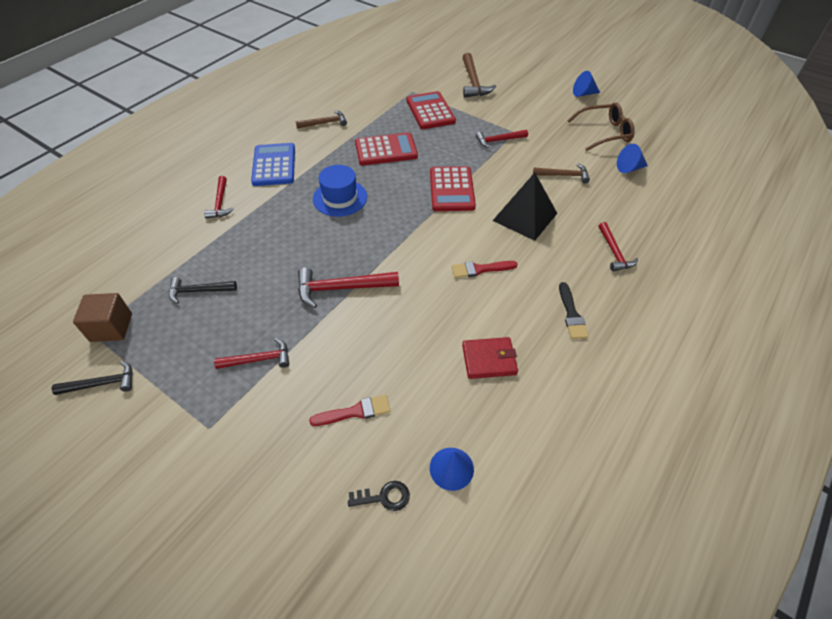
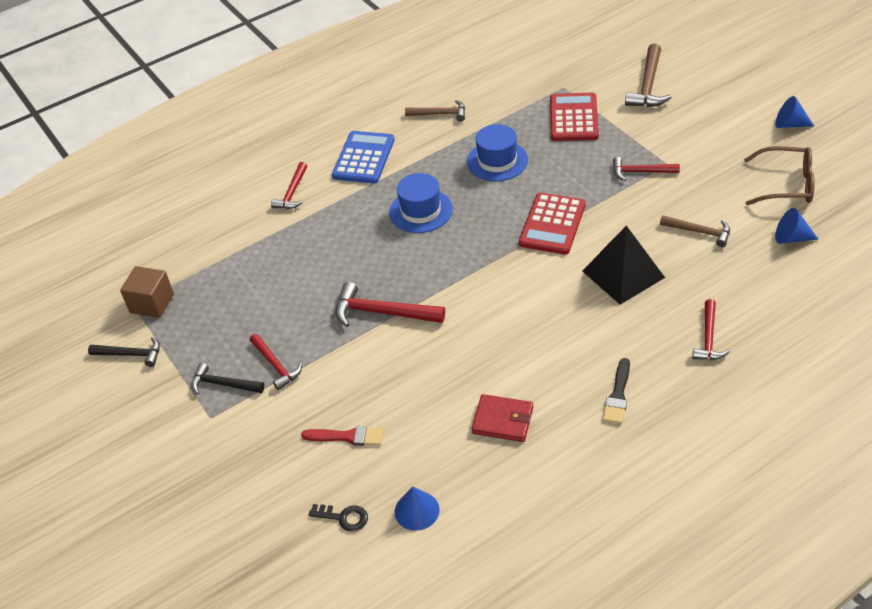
camera: 25 degrees right, 5 degrees down
(199, 291) = (241, 285): black hammer -> black hammer (223, 384)
(259, 359) = (276, 366): red hammer -> red hammer turned 45 degrees clockwise
(386, 150) = (497, 161): red calculator -> blue hat
(480, 269) = (540, 324): red brush -> none

